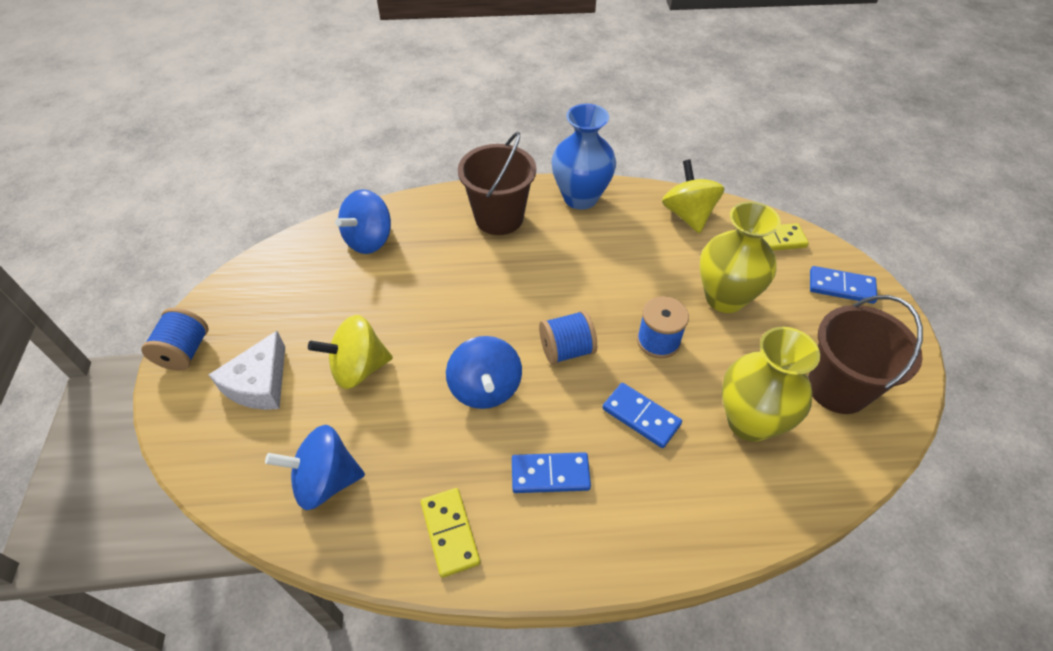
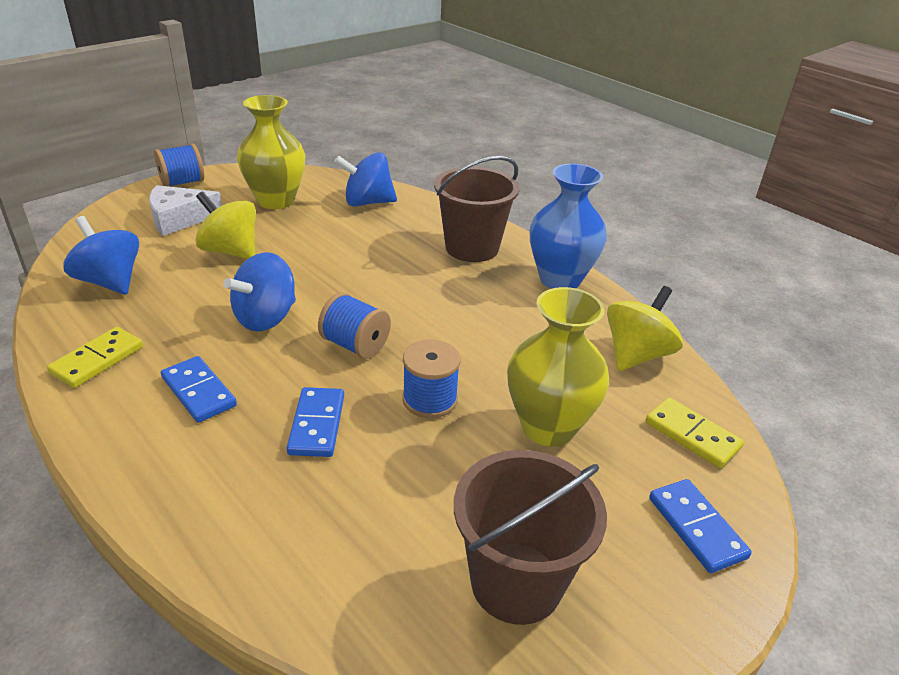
camera: 50 degrees right, 15 degrees down
(749, 421) = (384, 513): yellow vase -> yellow vase (276, 200)

